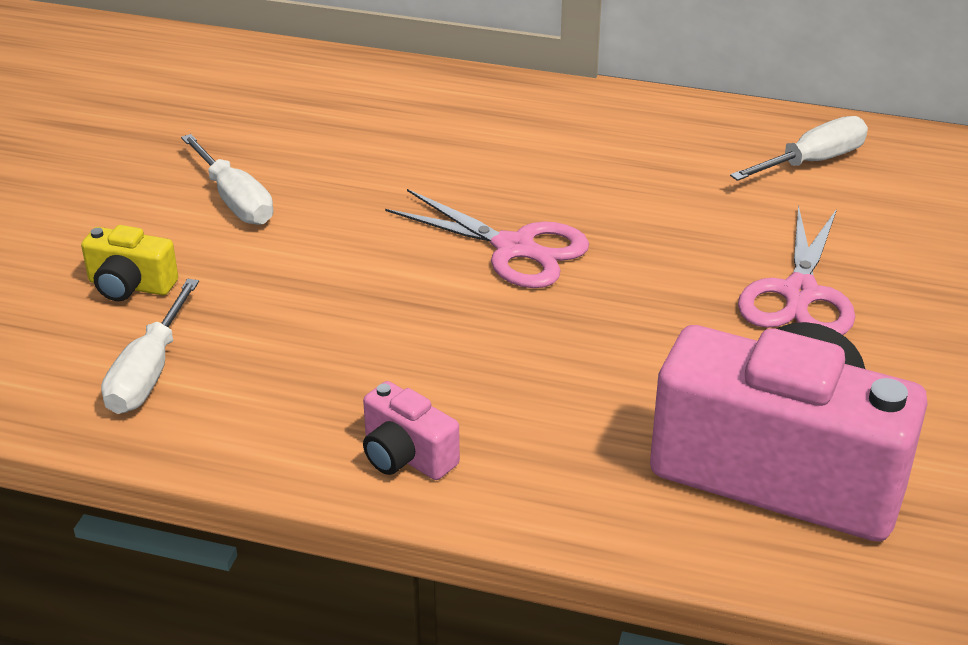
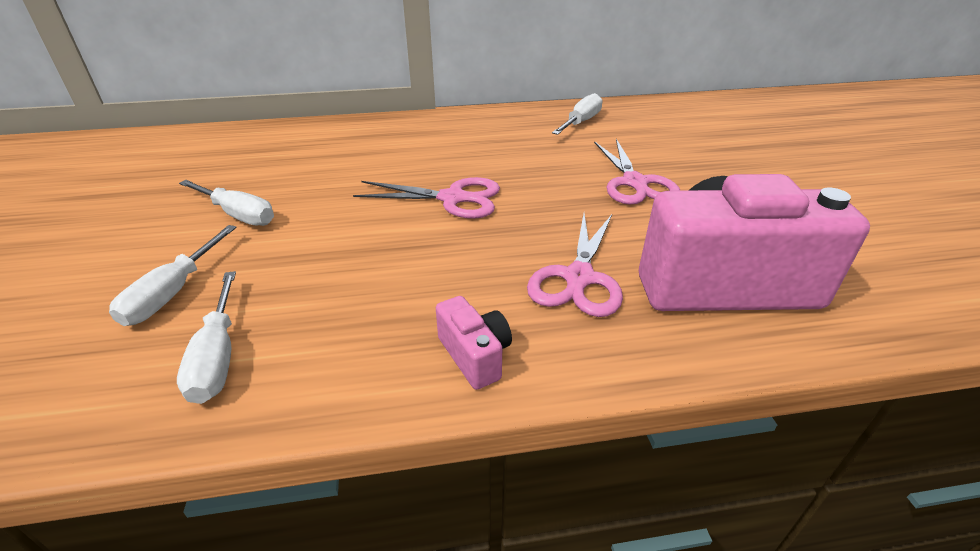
camera: 25 degrees left, 0 degrees up
(130, 286) = (174, 292): yellow camera -> white screwdriver
(406, 456) = (475, 355): pink camera -> pink camera turned 135 degrees counterclockwise
(595, 407) = (579, 278): none -> pink scissors

